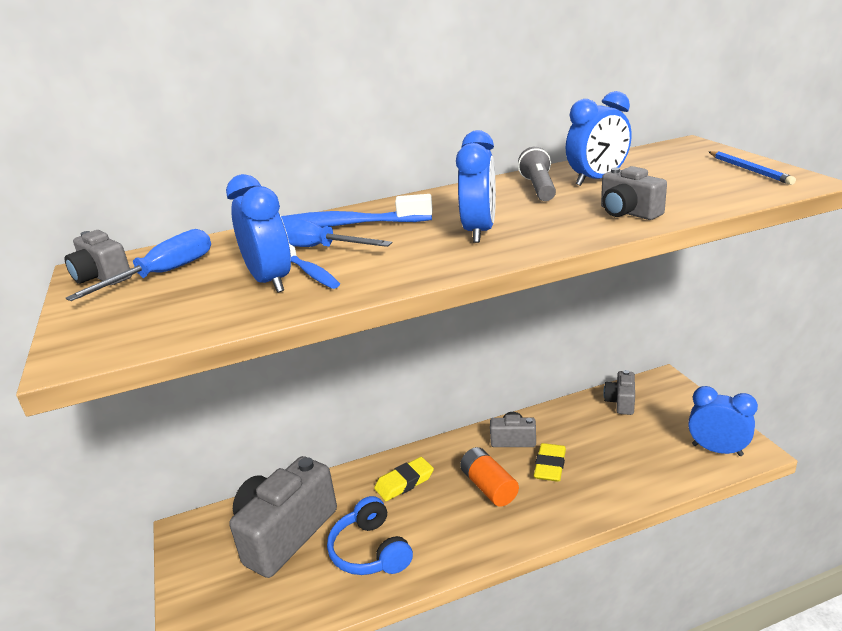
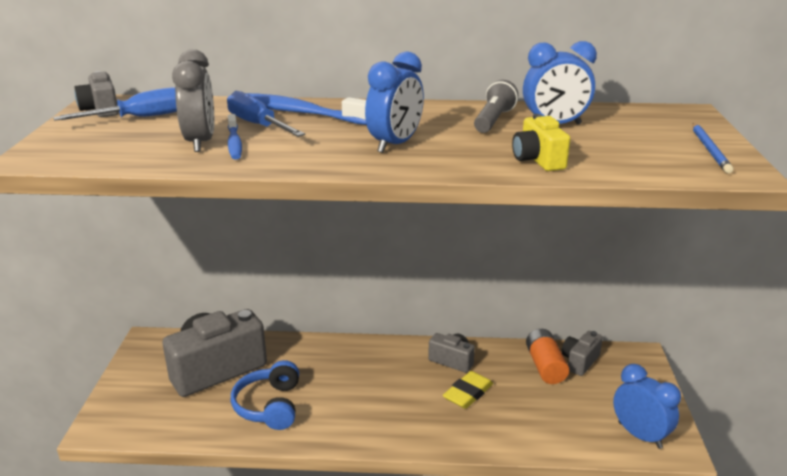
camera: 20 degrees right, 0 degrees up
(270, 281) = (200, 142): blue clock -> grey clock
(404, 482) = (334, 363): yellow eraser -> none
(489, 487) = (401, 391): orange battery -> orange battery (545, 366)
(628, 213) = (538, 160): grey camera -> yellow camera

